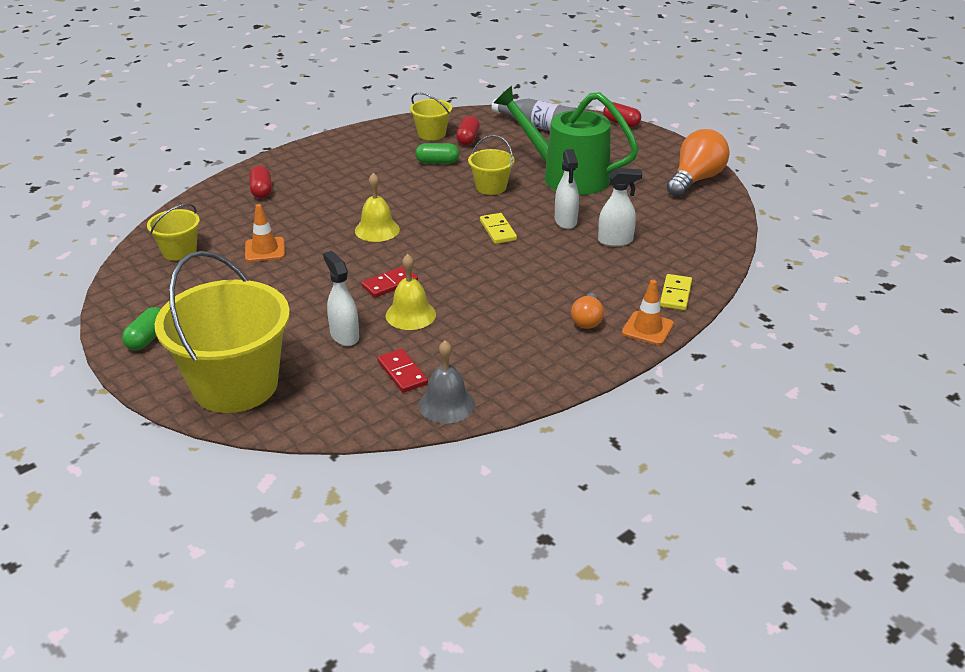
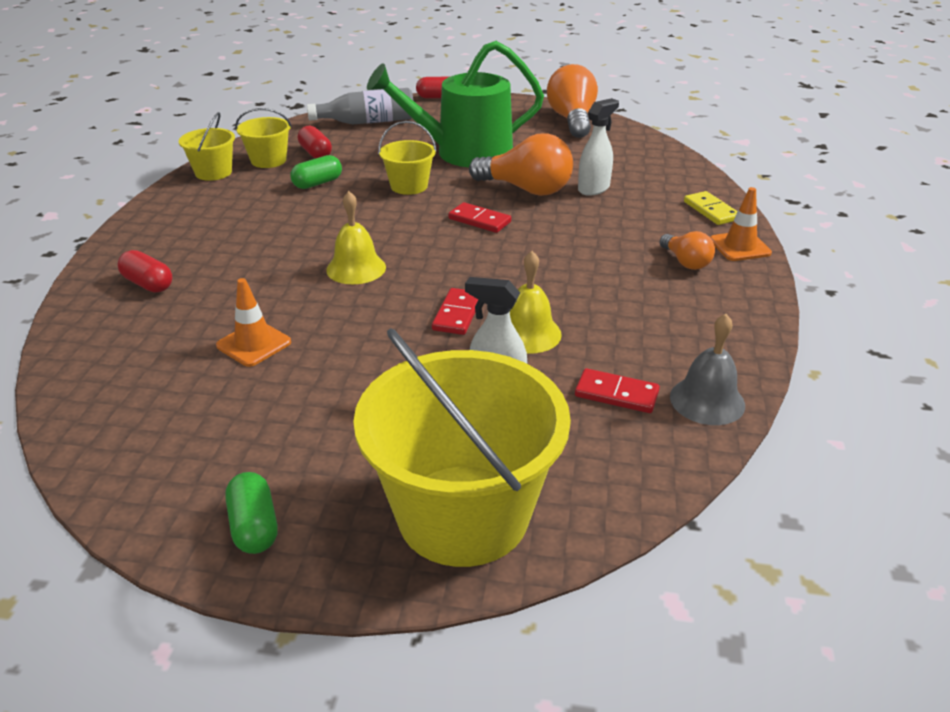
camera: 40 degrees left, 0 degrees up
(179, 251) = (134, 397): yellow bucket -> yellow bucket (213, 172)
(498, 230) = (479, 220): yellow domino -> red domino
(565, 221) = (526, 189): white spray bottle -> orange light bulb

